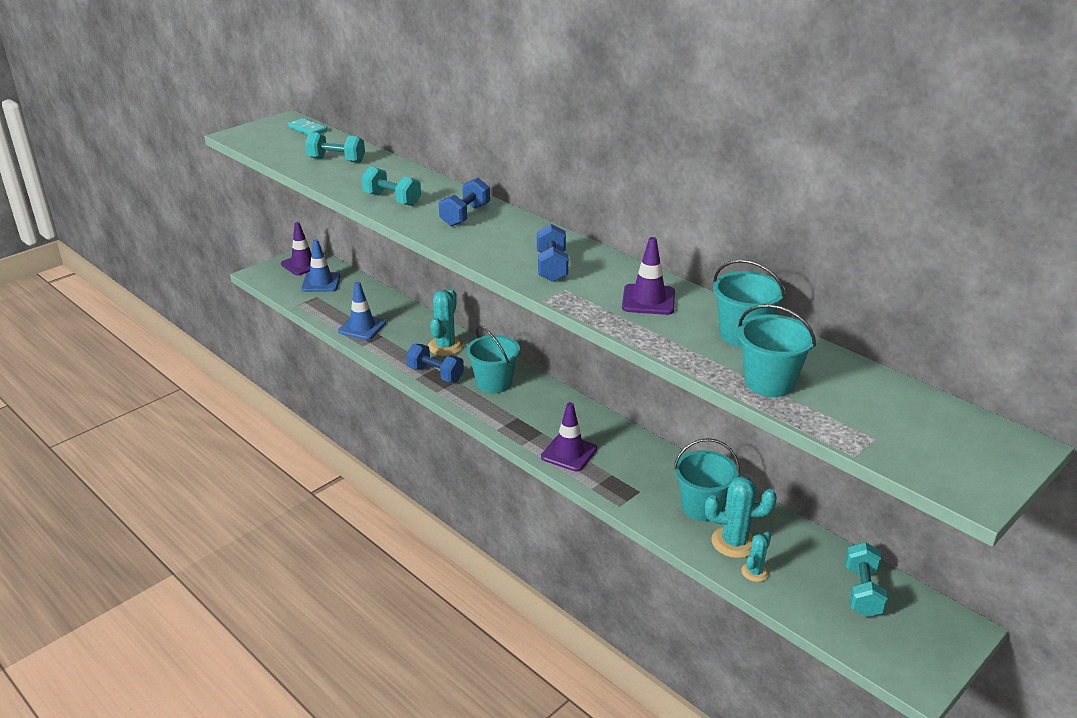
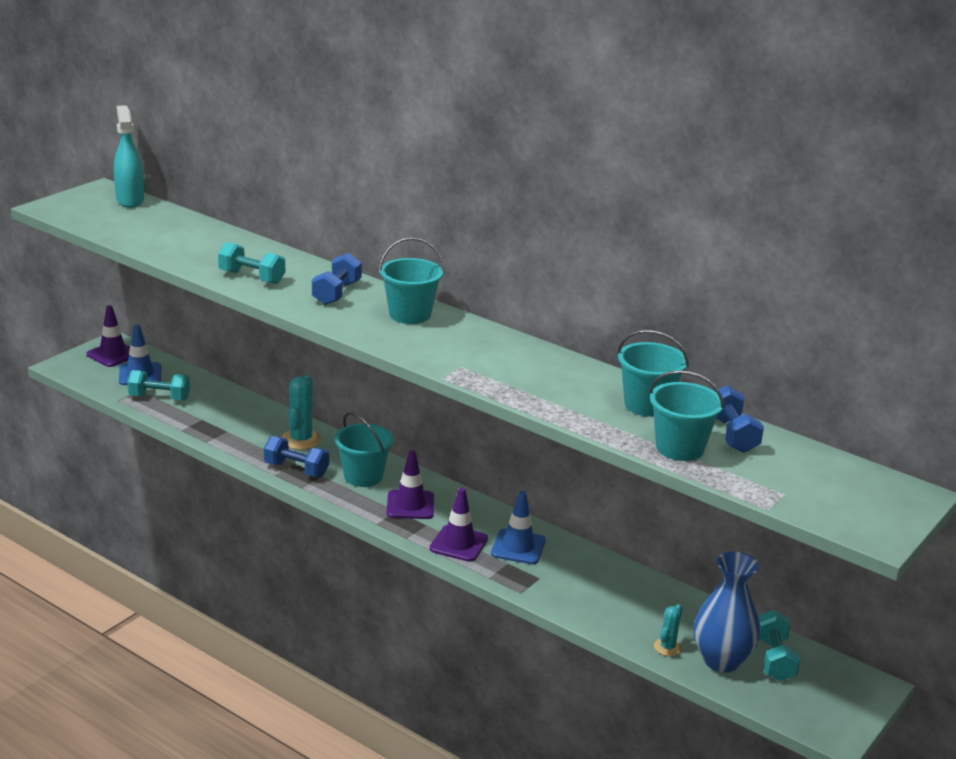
camera: 10 degrees left, 5 degrees down
(307, 129) = (130, 200): turquoise domino -> turquoise spray bottle
(336, 160) = (175, 235): turquoise dumbbell -> turquoise dumbbell (159, 398)
(362, 327) = (201, 422): blue traffic cone -> blue traffic cone (518, 547)
(552, 267) = (442, 344): blue dumbbell -> blue dumbbell (732, 435)
(648, 300) = (548, 374): purple traffic cone -> purple traffic cone (410, 505)
(702, 507) = (606, 589): turquoise bucket -> turquoise bucket (410, 314)
(734, 542) = (643, 621): turquoise cactus -> none
(808, 589) = (721, 660): none -> blue vase

